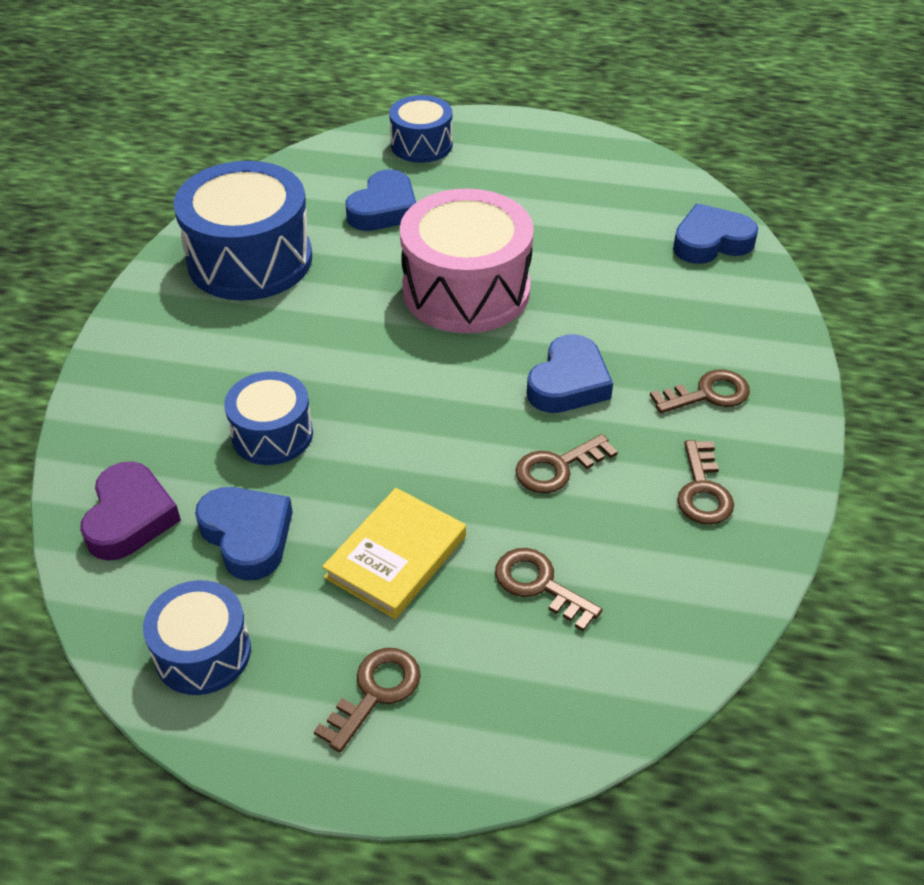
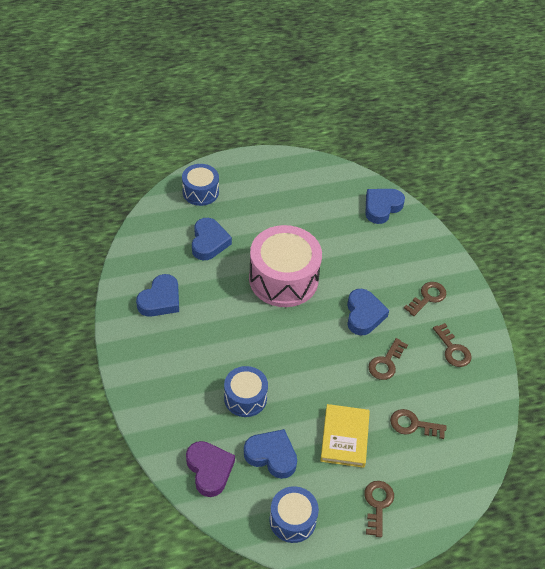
camera: 30 degrees left, 5 degrees up
(250, 260) = (160, 300): blue drum -> blue heart

